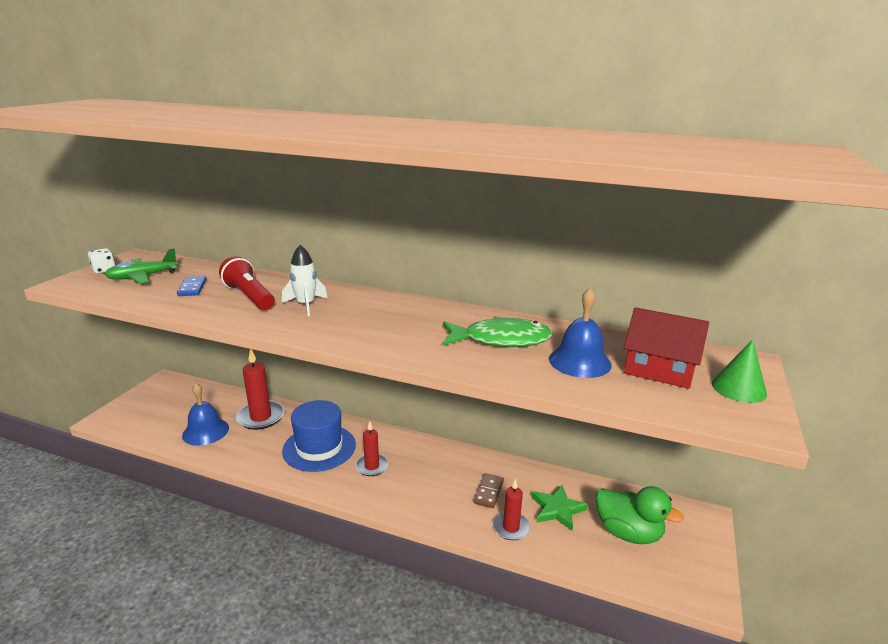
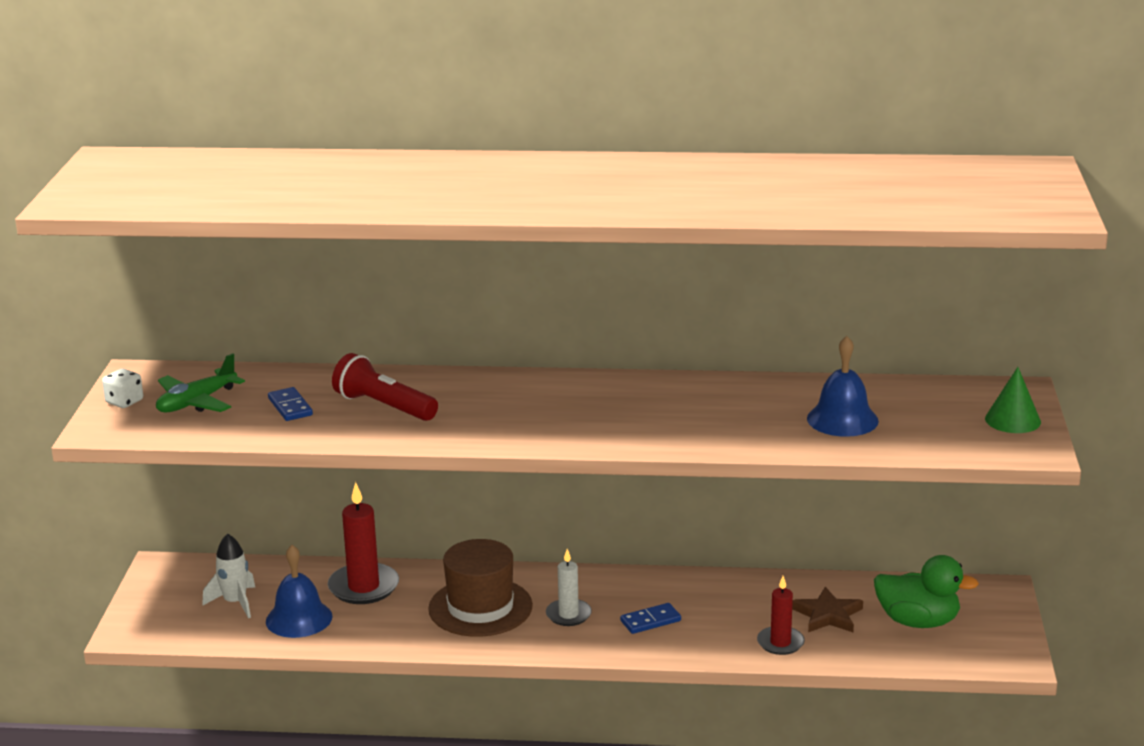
camera: 15 degrees left, 0 degrees up
(306, 305) = (471, 405): white rocket -> white rocket (235, 603)
(319, 448) = (480, 607): blue hat -> brown hat
(372, 466) = (568, 615): red candle -> white candle
(424, 484) = (650, 621): none -> blue domino
(489, 492) = (736, 613): brown domino -> none
(501, 340) = (743, 410): green fish -> none
(557, 509) = (827, 615): green star -> brown star
(659, 368) = (929, 413): red house -> none

